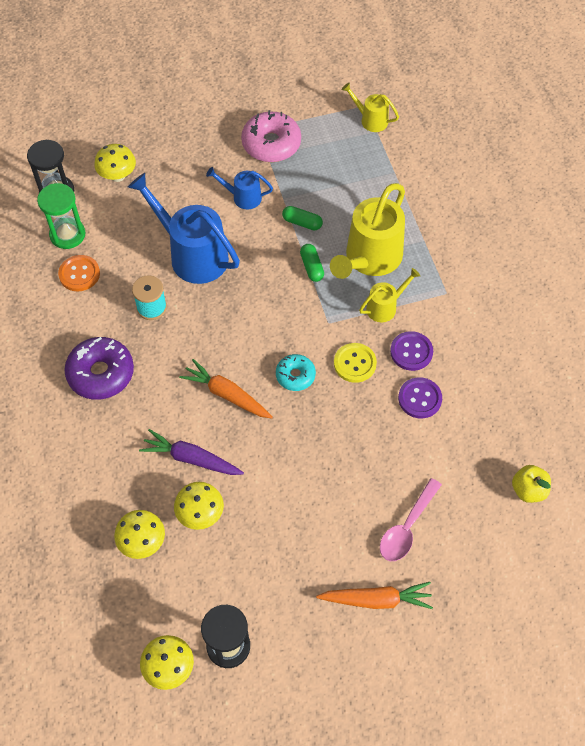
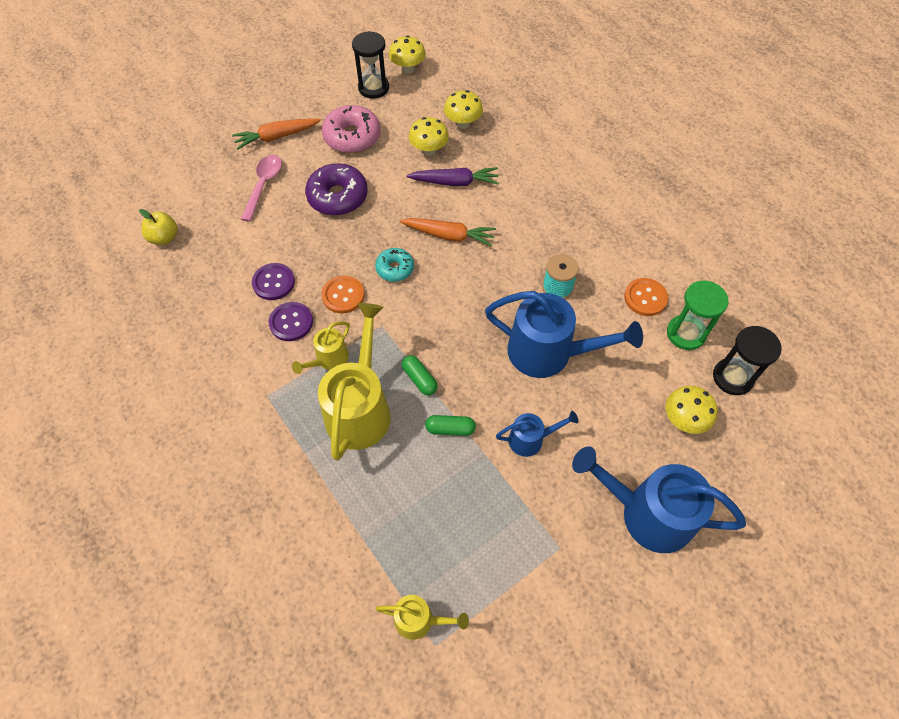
camera: 160 degrees right, 0 degrees up
(101, 373) = (566, 220): purple donut -> purple donut (338, 197)
(186, 130) = (646, 513): none -> blue watering can
(271, 144) = (533, 529): pink donut -> pink donut (352, 137)
(355, 363) = (343, 295): yellow button -> orange button

